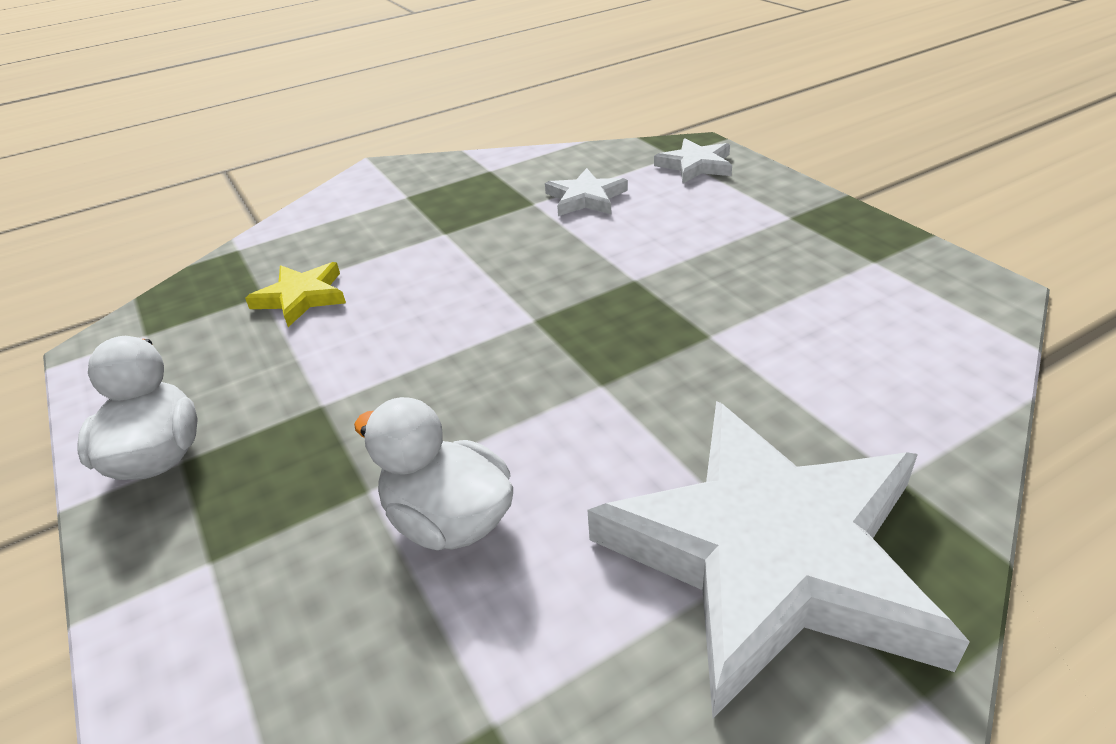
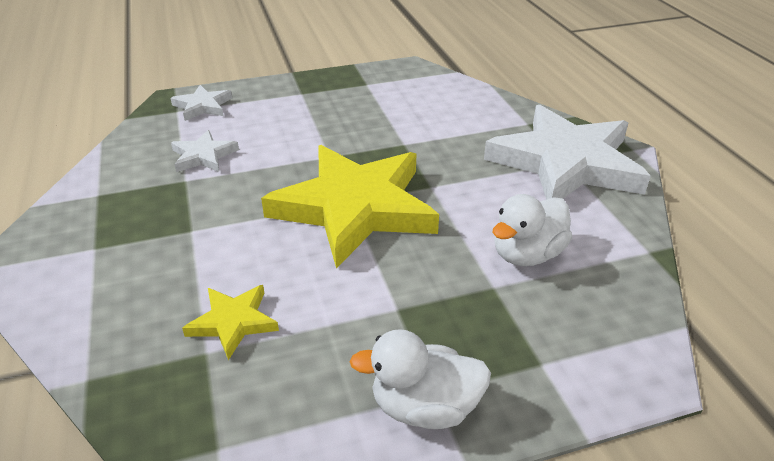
camera: 80 degrees left, 0 degrees up
(518, 326) = (355, 208): none -> yellow star

